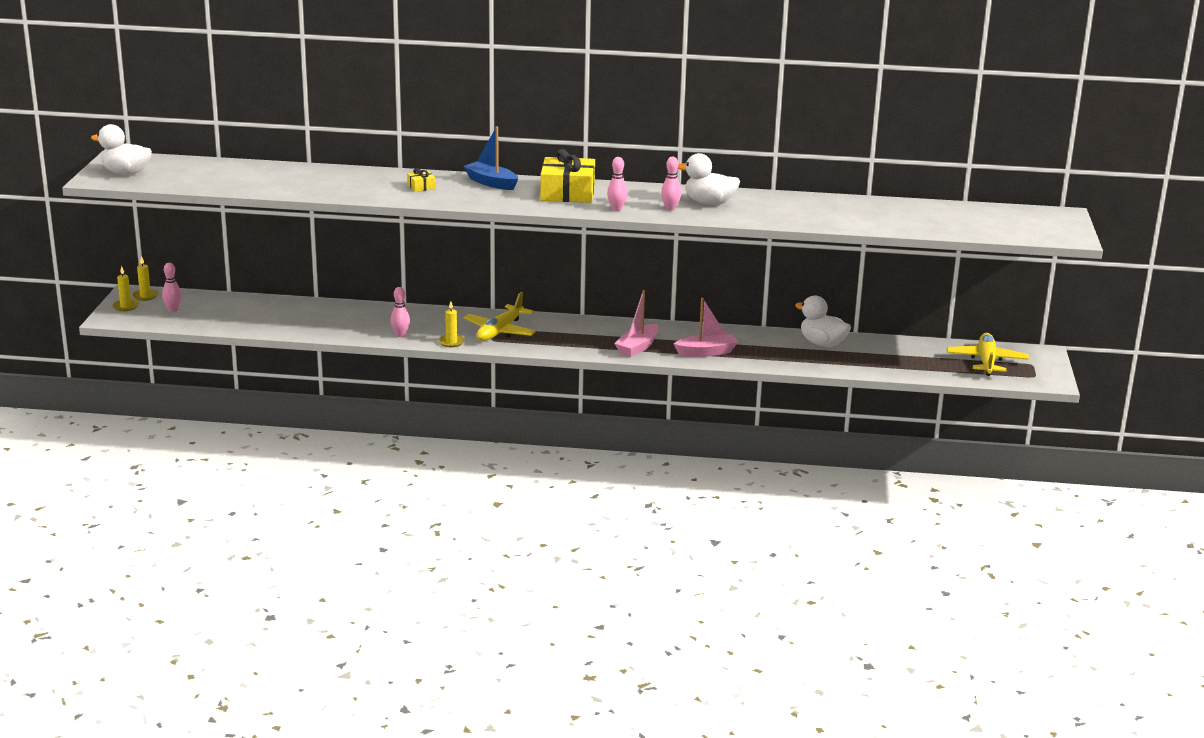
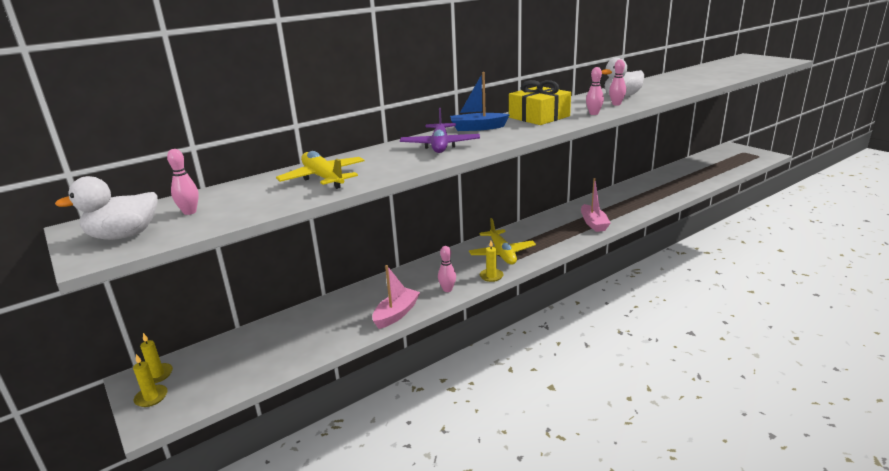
camera: 40 degrees left, 0 degrees up
(173, 310) = (211, 373): pink bowling pin -> pink bowling pin (190, 212)
(421, 187) = (440, 145): yellow gift -> purple plane
(706, 352) = (628, 209): pink boat -> pink boat (396, 314)
(822, 343) = (657, 180): white duck -> none
(986, 361) = (728, 158): yellow plane -> yellow plane (323, 178)

